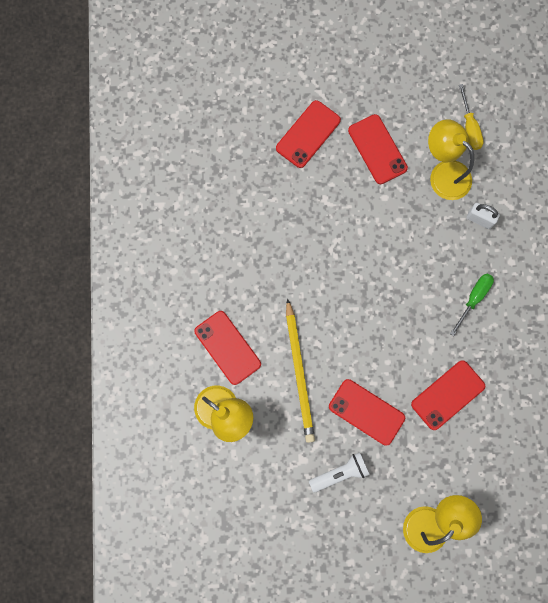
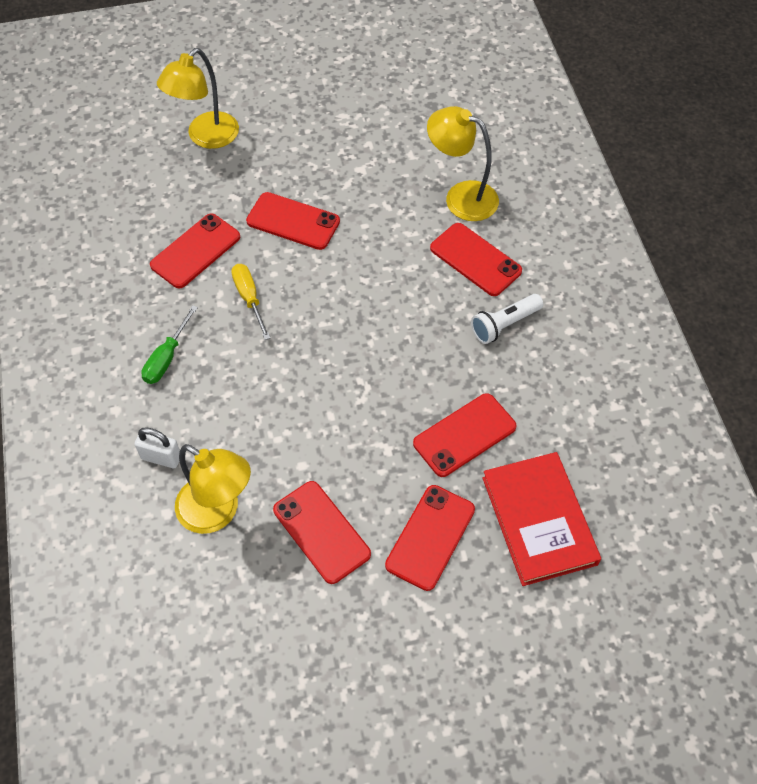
camera: 170 degrees right, 20 degrees down
(236, 133) = (539, 520): none -> red book
(270, 201) = (464, 435): none -> red phone
(299, 373) = (381, 247): yellow pencil -> none
(340, 473) = (315, 163): white flashlight -> white flashlight (504, 325)
(469, 127) = (181, 590): yellow screwdriver -> yellow screwdriver (249, 298)

